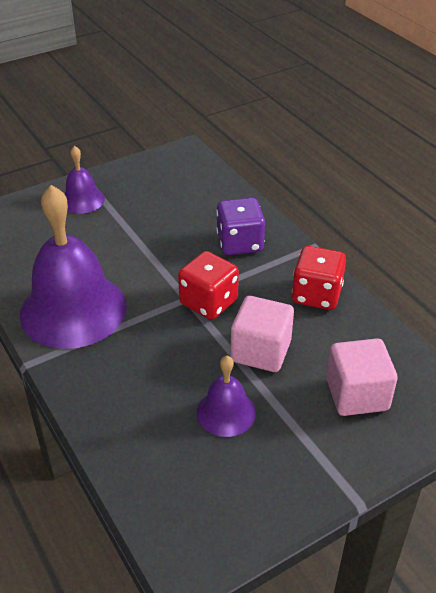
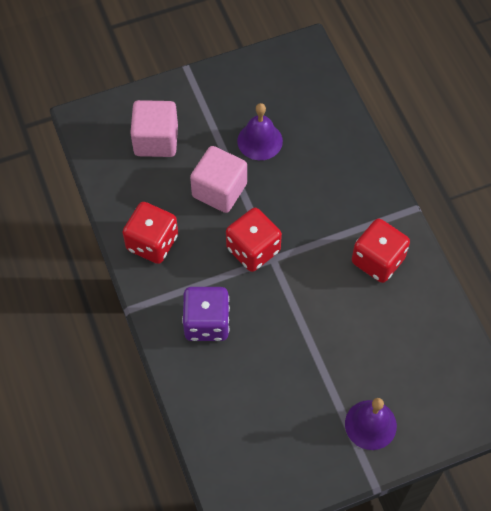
camera: 170 degrees left, 20 degrees up
(73, 309) = (378, 260): purple bell -> red dice

